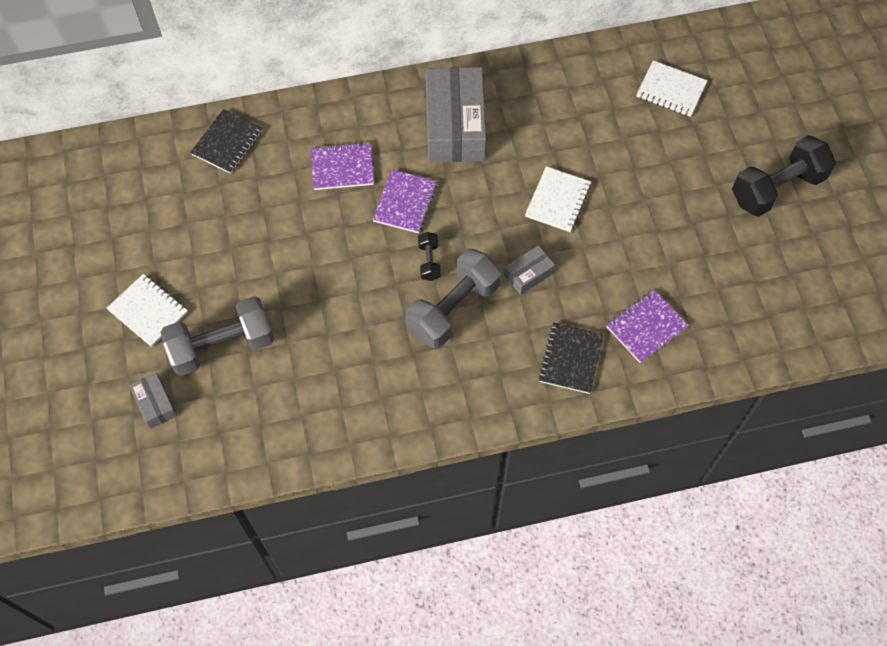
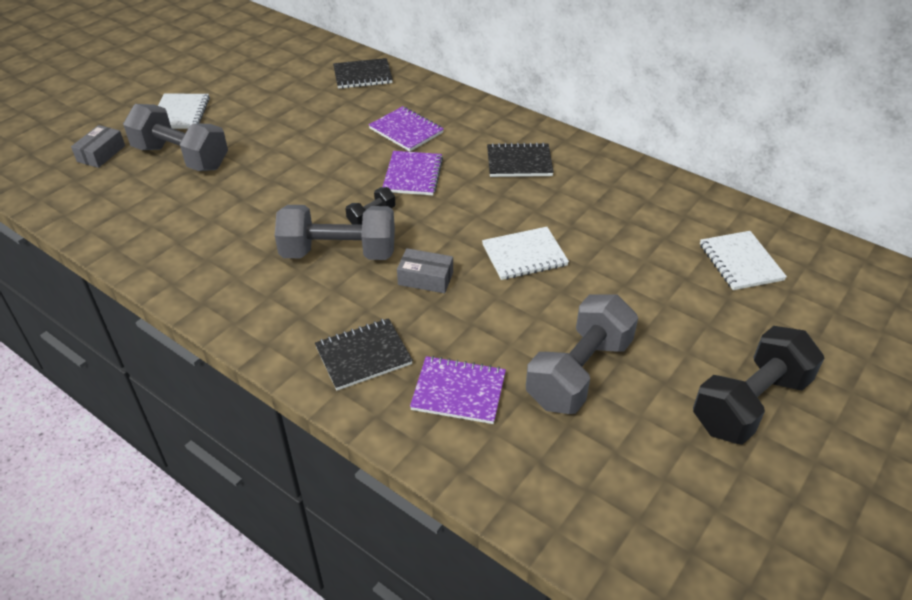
camera: 50 degrees right, 20 degrees down
(405, 203) = (413, 175): purple notebook -> purple notebook turned 60 degrees counterclockwise
(455, 126) = (519, 162): grey box -> black notebook
(684, 252) = (579, 372): none -> grey dumbbell
(777, 188) = (750, 403): black dumbbell -> black dumbbell turned 60 degrees counterclockwise

